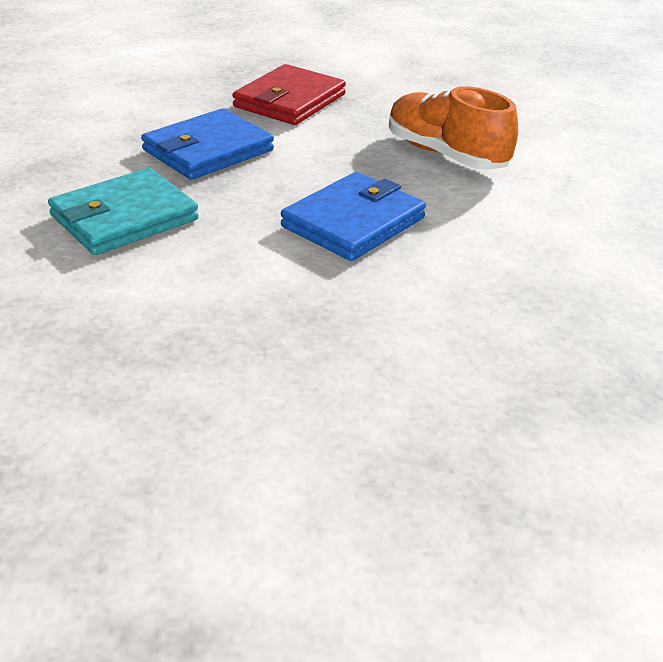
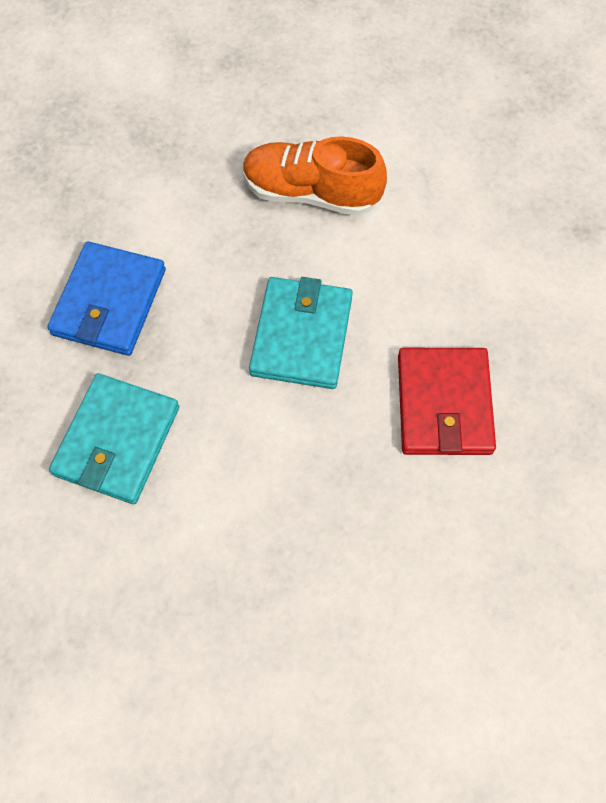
camera: 30 degrees left, 30 degrees up
(289, 101) = (121, 179): red wallet -> red wallet (444, 404)
(353, 222) = (301, 336): blue wallet -> turquoise wallet

